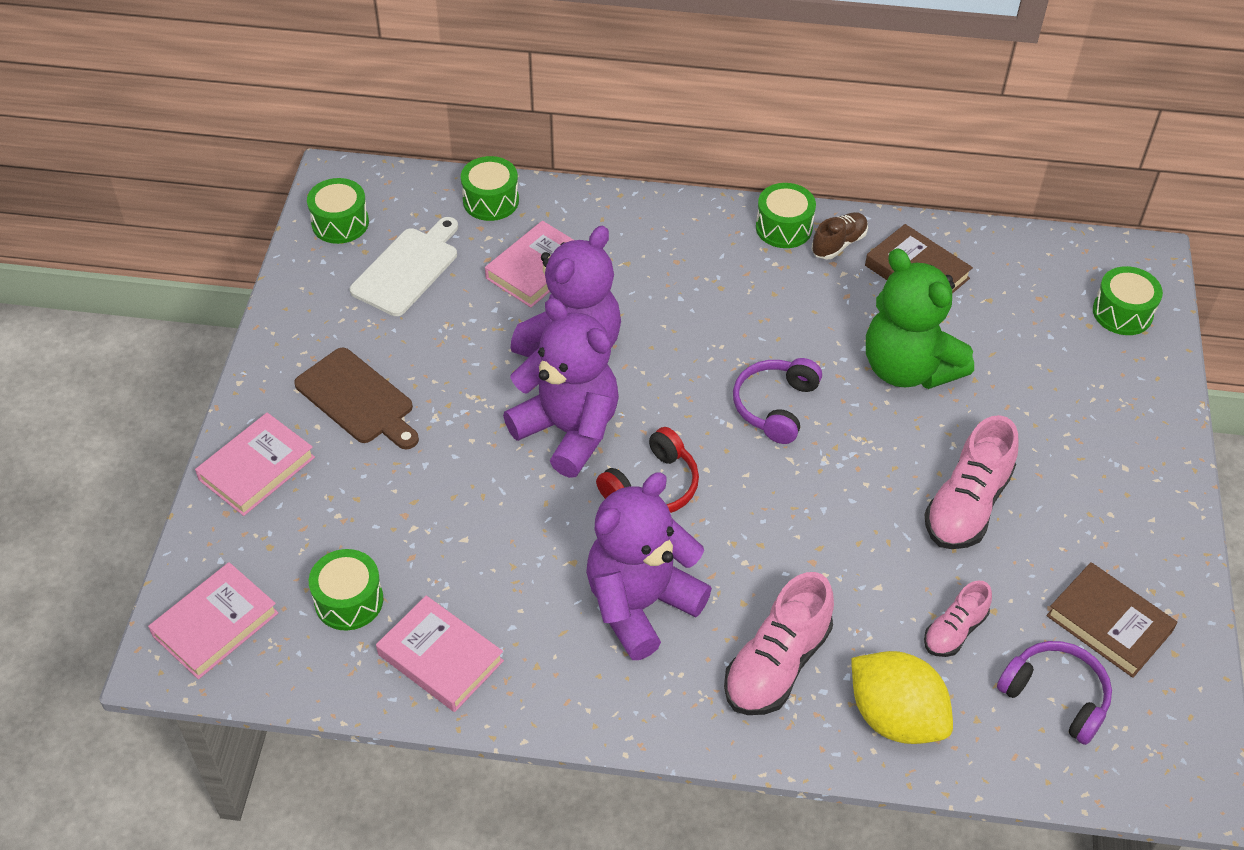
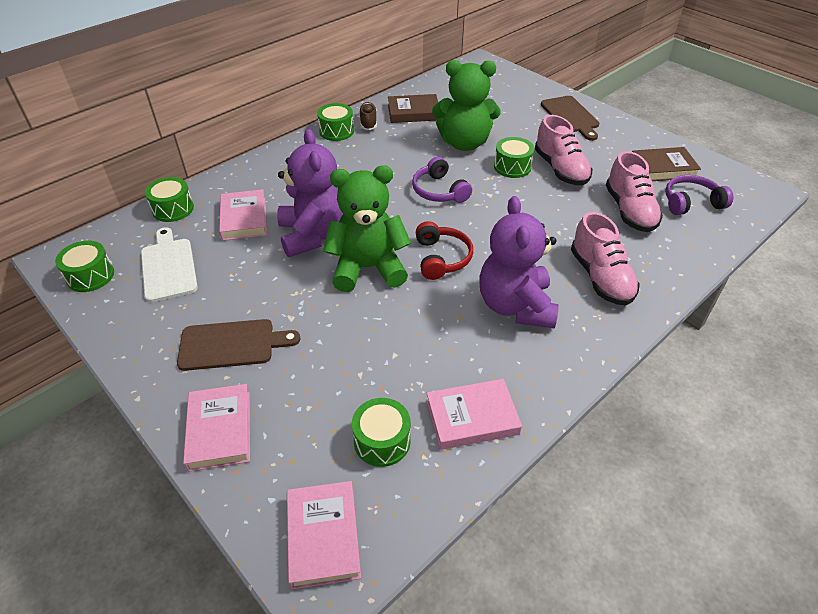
camera: 50 degrees left, 5 degrees down
(568, 431) = (368, 268): purple teddy bear -> green teddy bear
(895, 717) = (666, 256): yellow lemon -> none
(954, 631) = (629, 211): pink shoe -> pink shoe, size x1.72
(1121, 446) = (570, 116): none -> brown cutting board
(1122, 313) = (501, 80): green drum -> green drum (512, 167)

